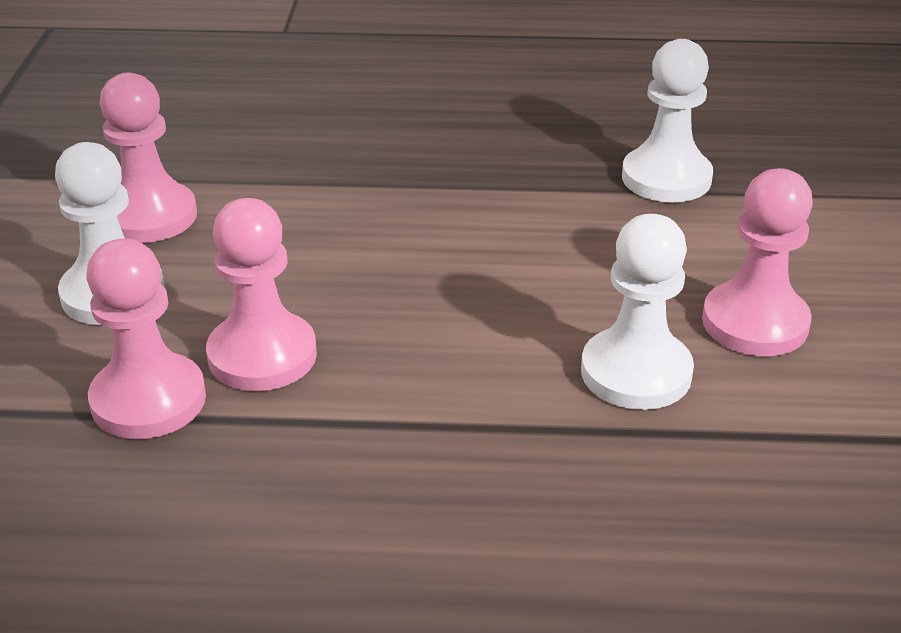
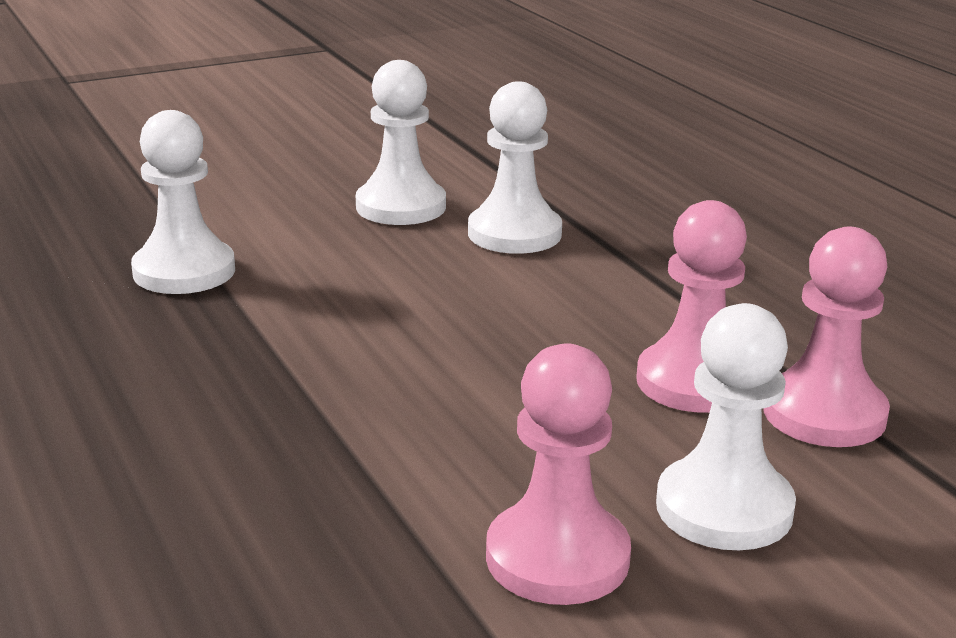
camera: 120 degrees left, 10 degrees down
(755, 323) = (401, 207): pink pawn -> white pawn

